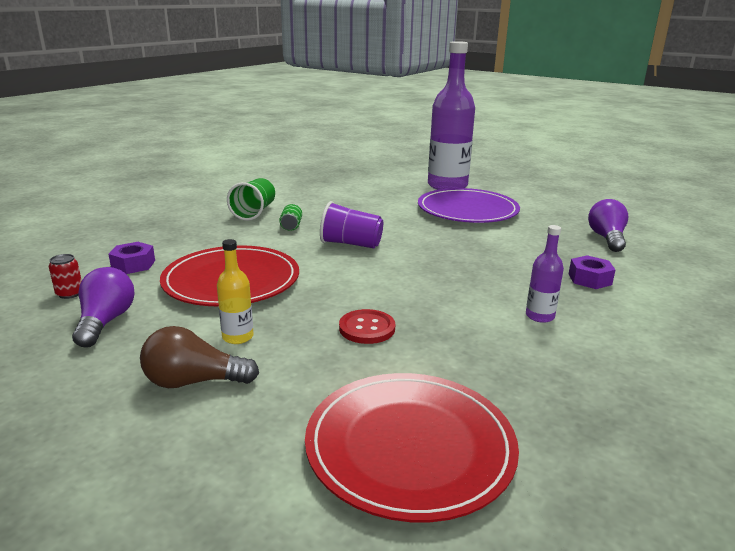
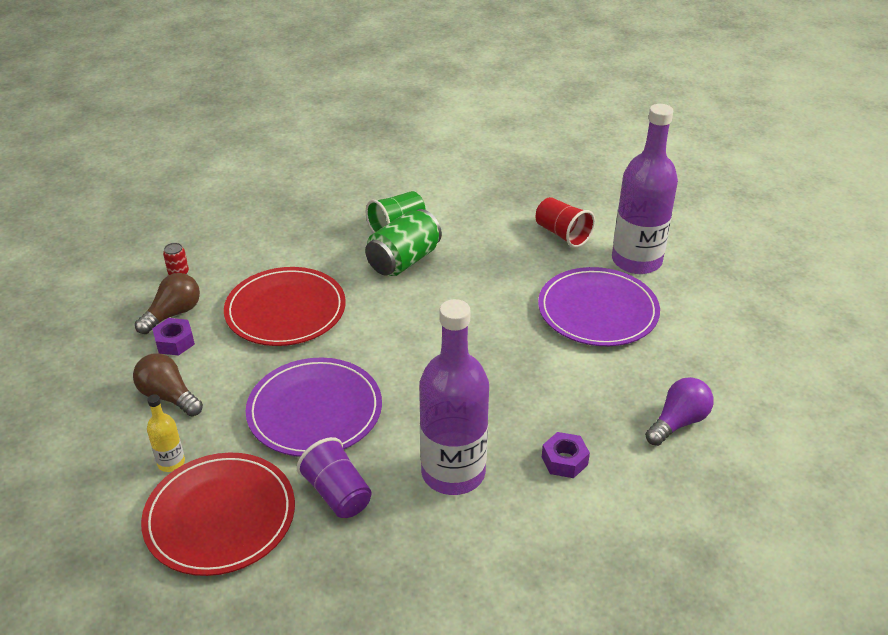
camera: 40 degrees right, 15 degrees up
(105, 322) = (173, 314): purple light bulb -> brown light bulb
(133, 265) = (242, 258): purple nut -> purple nut (174, 342)
(238, 337) = (229, 371): yellow bottle -> yellow bottle (171, 462)
(291, 226) = (404, 261): green can -> green can, size x2.26
(351, 244) = (422, 309): purple cup -> purple cup (337, 493)
(367, 328) = (315, 410): red button -> purple plate
(382, 187) = (562, 234): none -> red cup
(539, 316) = (453, 472): purple bottle -> purple bottle, size x2.33

